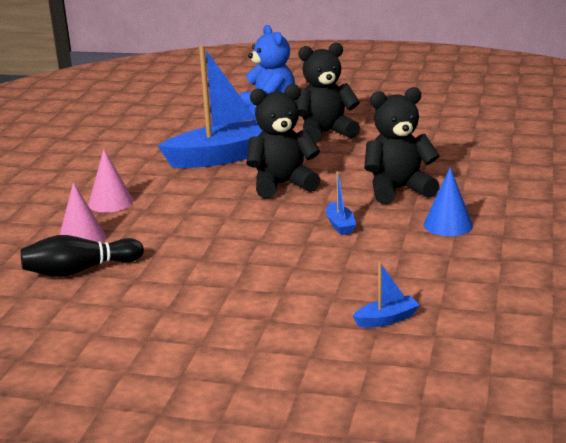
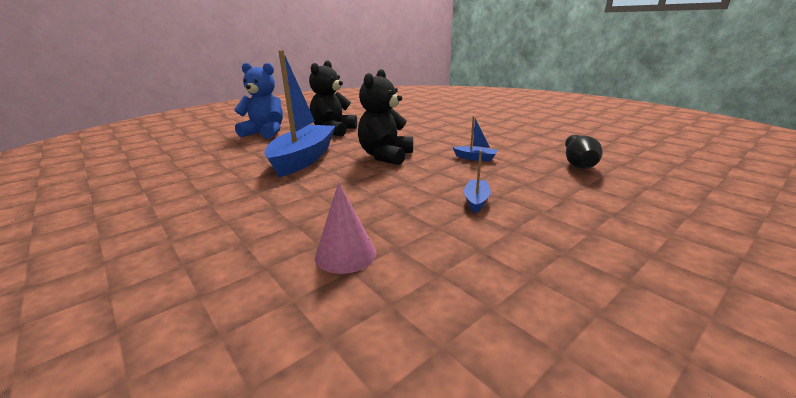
camera: 55 degrees left, 0 degrees up
(80, 270) = (421, 277): black bowling pin -> black bowling pin (578, 163)
(111, 202) = (290, 217): pink cone -> none
(386, 319) = (634, 180): blue boat -> blue boat (476, 201)
(398, 190) = (447, 136): black teddy bear -> none
(448, 225) = (510, 139): blue cone -> none

